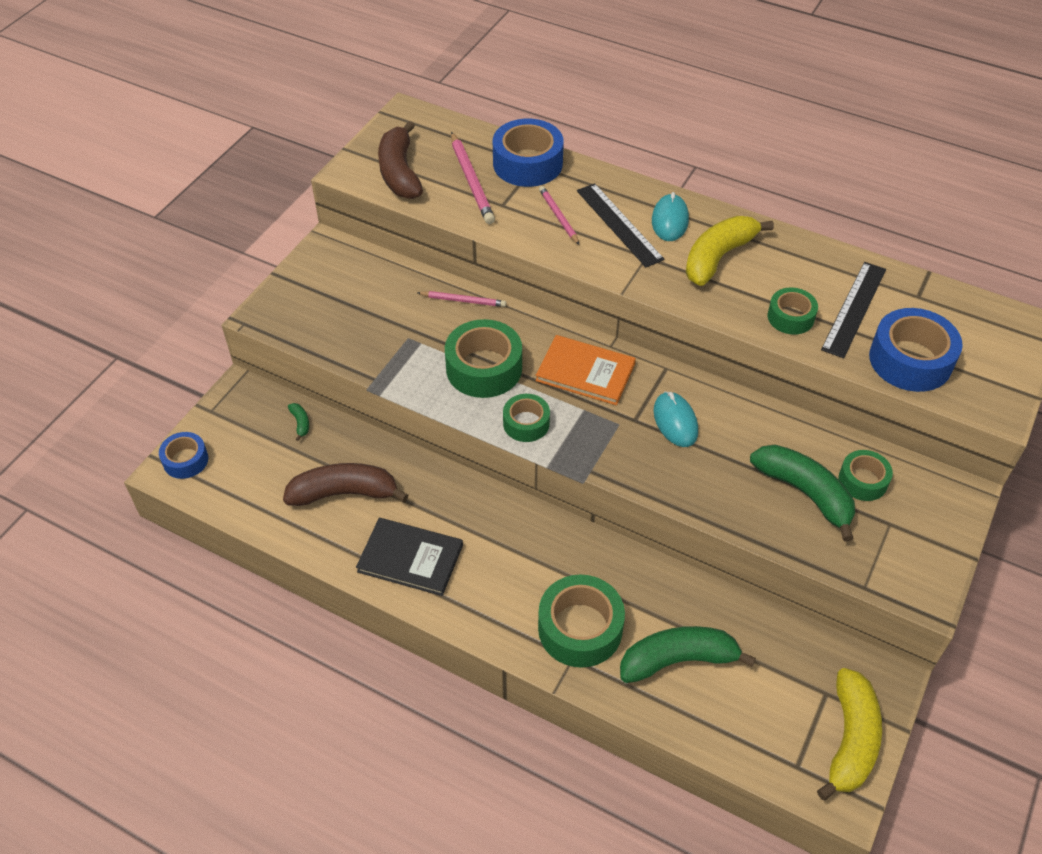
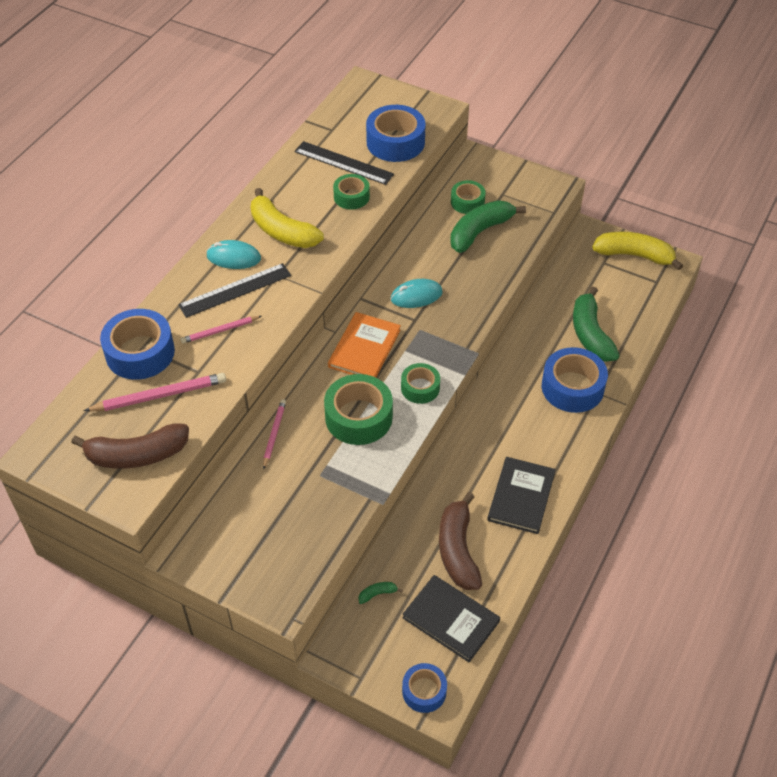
camera: 90 degrees left, 0 degrees up
(261, 484) = (451, 619): none -> black book
(580, 628) = (572, 387): green tape -> blue tape

